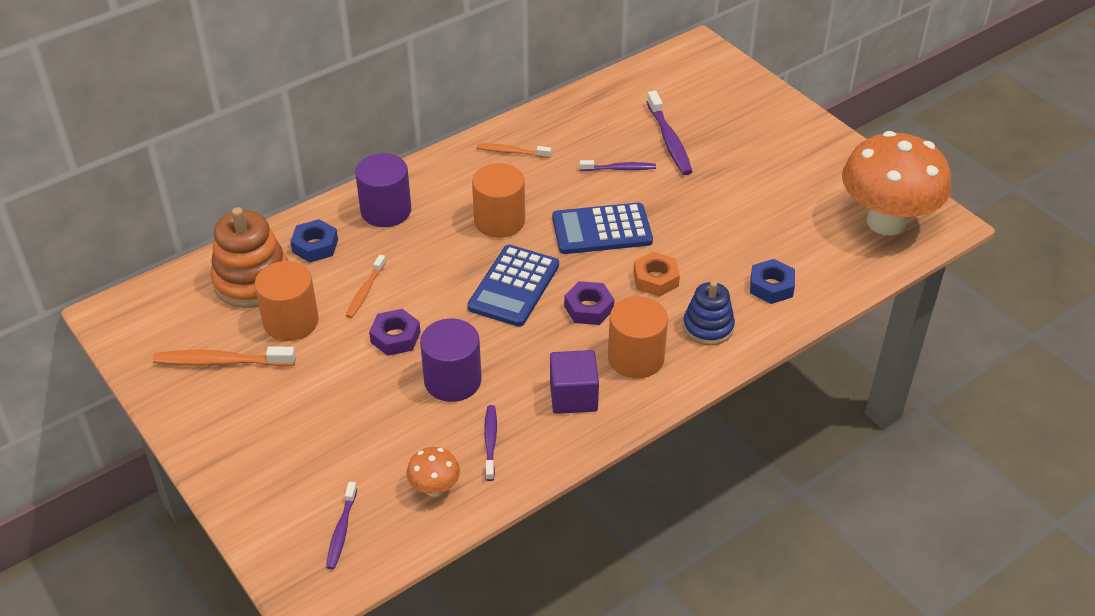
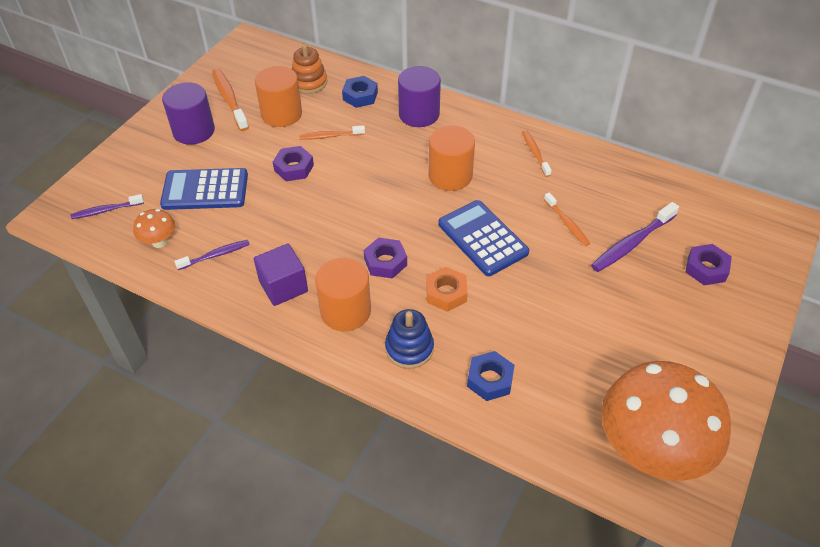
camera: 65 degrees right, 5 degrees up
(252, 281) = (309, 83): orange stacking toy -> orange stacking toy, size x0.63
(452, 380) = (266, 213): purple cylinder -> purple cylinder (194, 131)
(514, 286) = (383, 210): blue calculator -> blue calculator (205, 190)
(619, 169) = (567, 223): purple toothbrush -> orange toothbrush
(724, 112) = (706, 268): none -> purple nut

